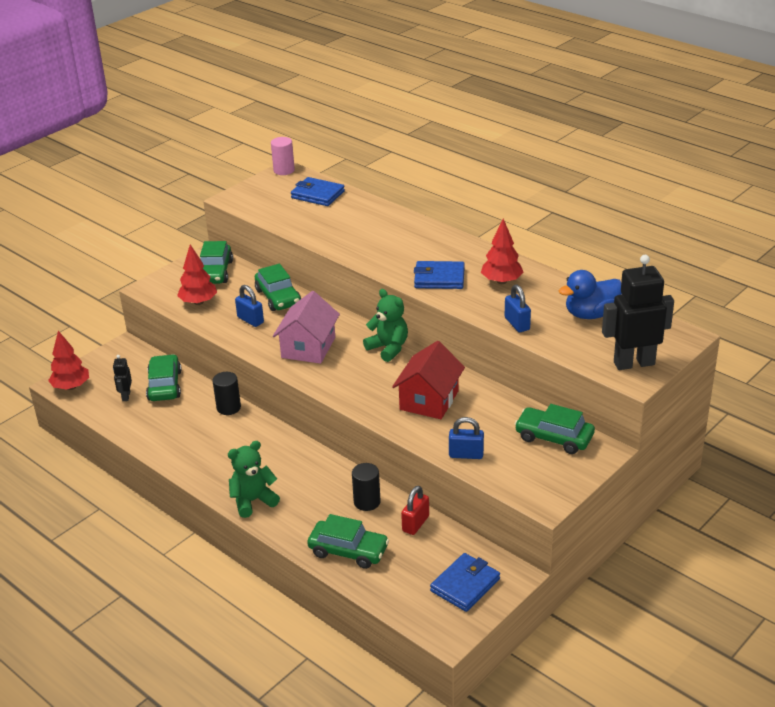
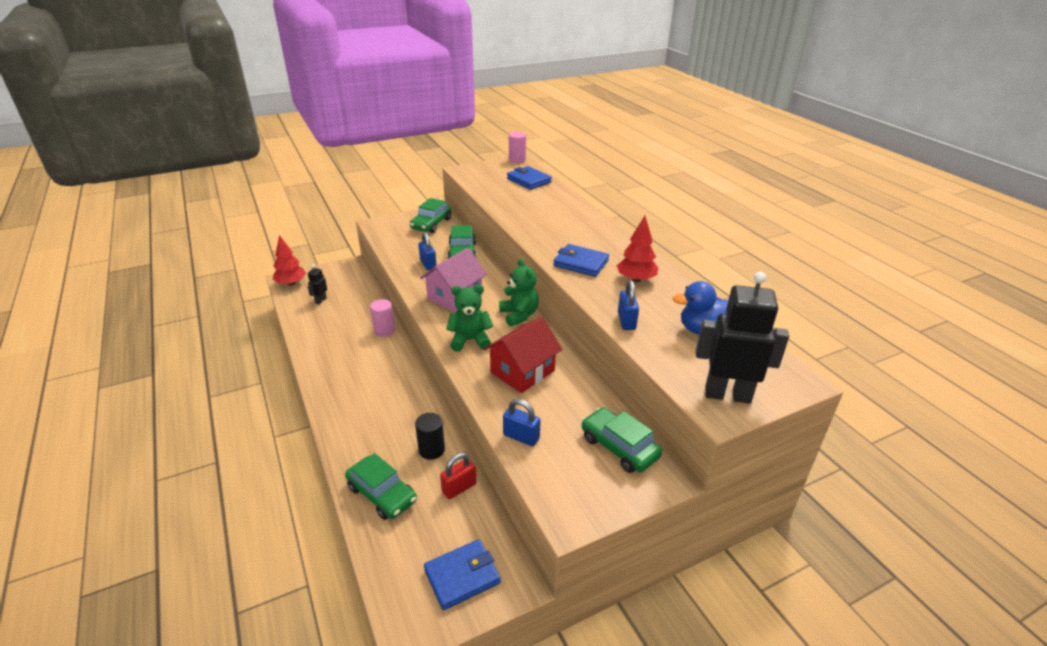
camera: 20 degrees right, 0 degrees up
(164, 385) = (353, 300): green car -> none
(198, 302) = (402, 242): red tree -> none
(228, 408) = (384, 330): black cylinder -> pink cylinder
(253, 501) = (341, 416): green teddy bear -> green teddy bear (470, 340)

